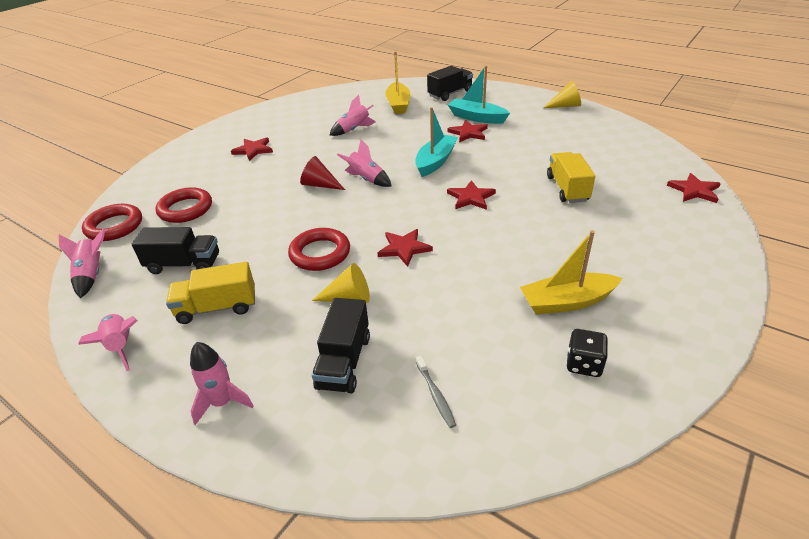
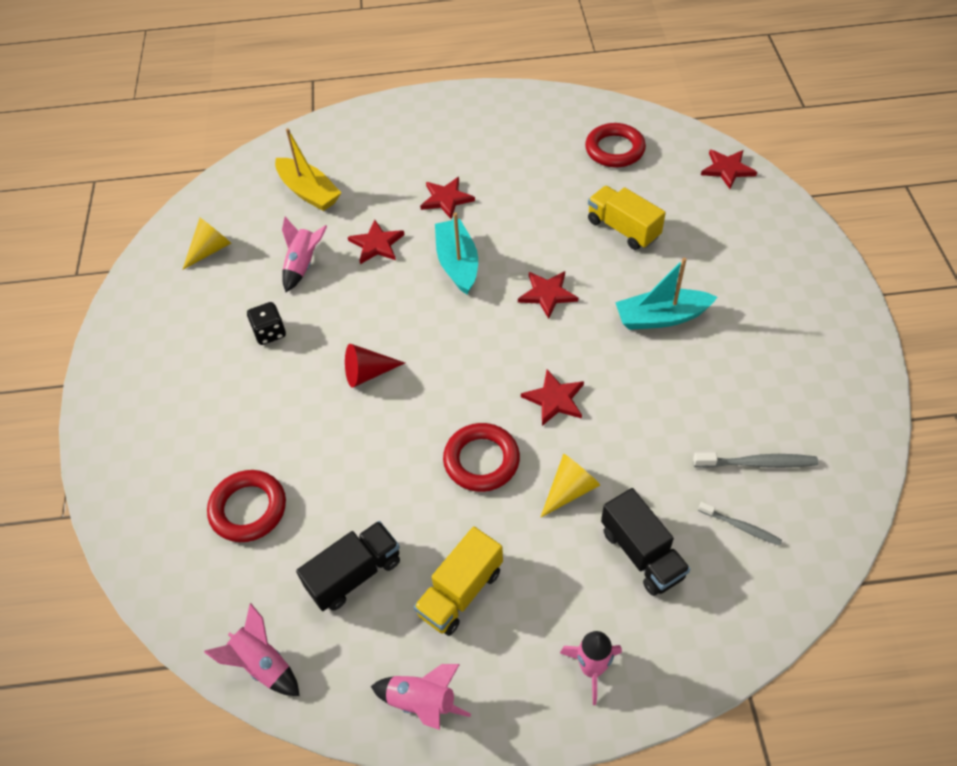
camera: 40 degrees left, 15 degrees up
(114, 226) = (190, 592): red ring -> red ring (614, 149)
(253, 150) = (211, 371): red star -> red star (377, 244)
(366, 179) = (412, 333): pink rocket -> none
(450, 94) = (353, 141): black truck -> none
(477, 118) = (429, 168): turquoise boat -> turquoise boat (661, 317)
(501, 365) = (757, 463): none -> grey toothbrush
(565, 106) = (506, 100): yellow cone -> yellow cone (210, 250)
(567, 302) = (744, 366): yellow boat -> none
(583, 364) = (809, 419): black dice -> black dice (269, 333)

